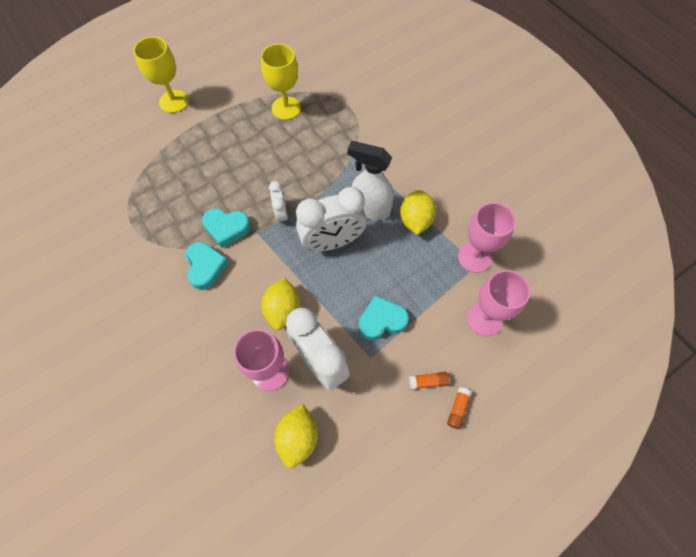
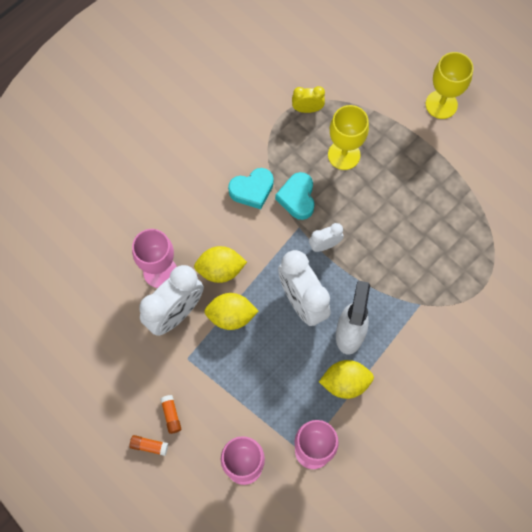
camera: 80 degrees right, 5 degrees up
(136, 204) = (307, 109): none -> yellow clock
(286, 108) = (462, 220): yellow goblet -> yellow goblet (344, 155)
(298, 438) = (106, 308): yellow lemon -> yellow lemon (231, 316)
(381, 321) = (225, 363): turquoise heart -> none

